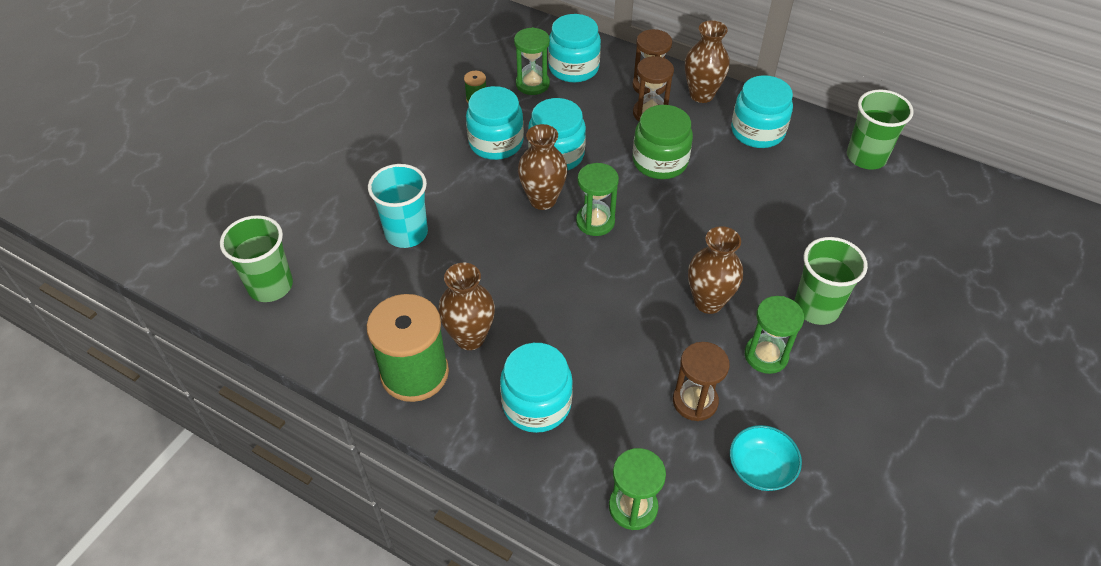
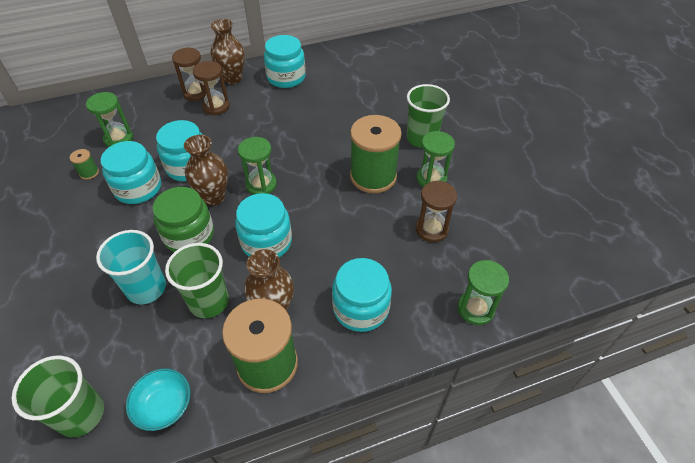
camera: 50 degrees left, 0 degrees up
(573, 68) = (135, 112): turquoise jar -> turquoise jar (266, 242)
(660, 161) = (255, 127): green jar -> green jar (189, 235)
(708, 302) = (373, 176): brown vase -> green spool
(760, 468) = (498, 232): turquoise bowl -> turquoise bowl (164, 406)
(866, 157) = (352, 55): green cup -> green cup (209, 301)

